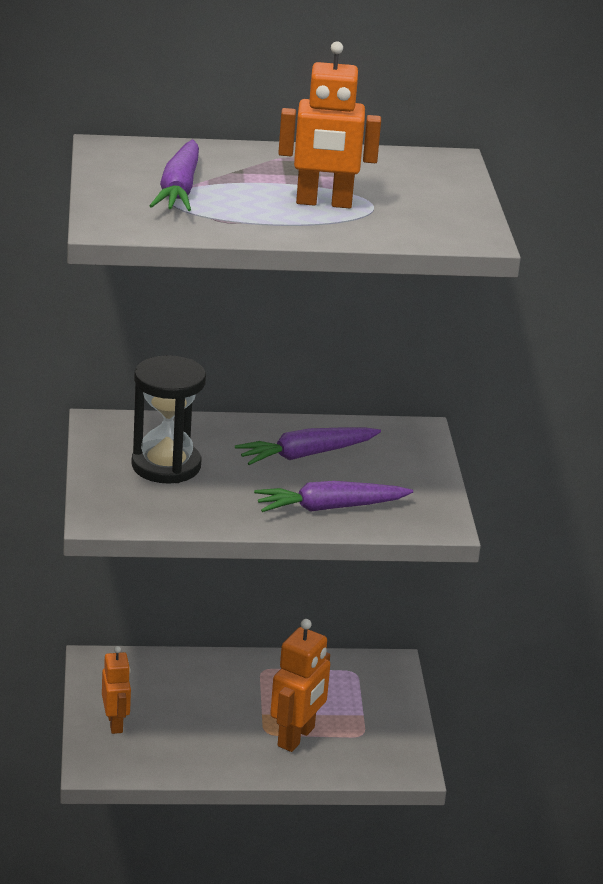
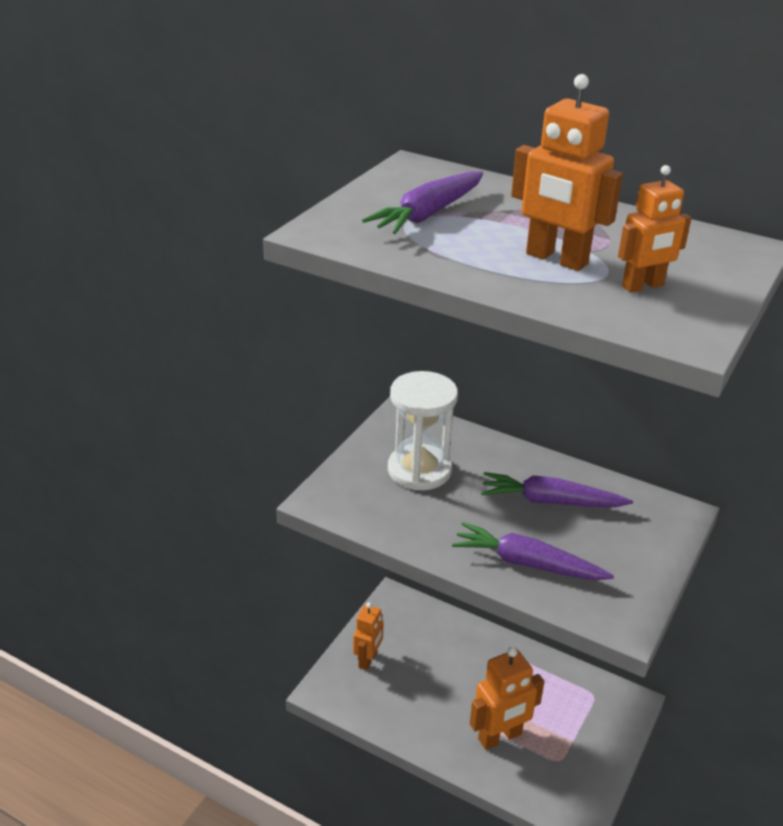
camera: 35 degrees right, 5 degrees up
(166, 465) = (419, 470): black hourglass -> white hourglass
(408, 208) = (643, 286): none -> orange robot

